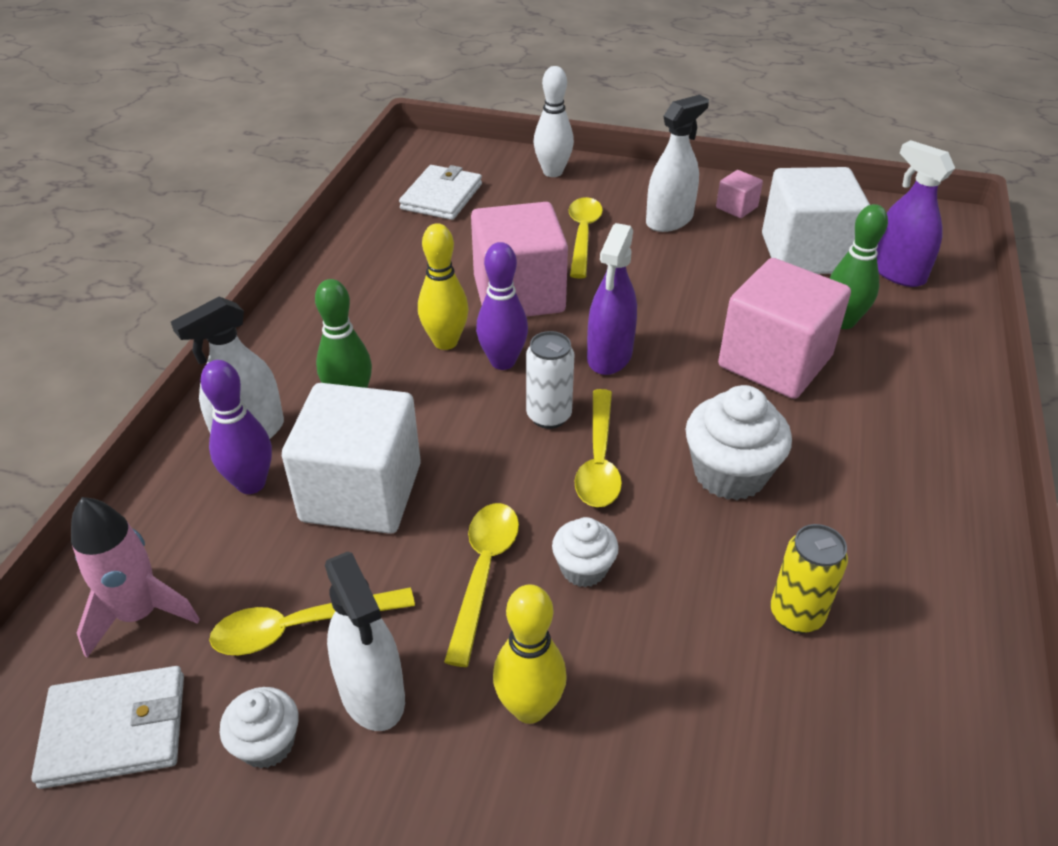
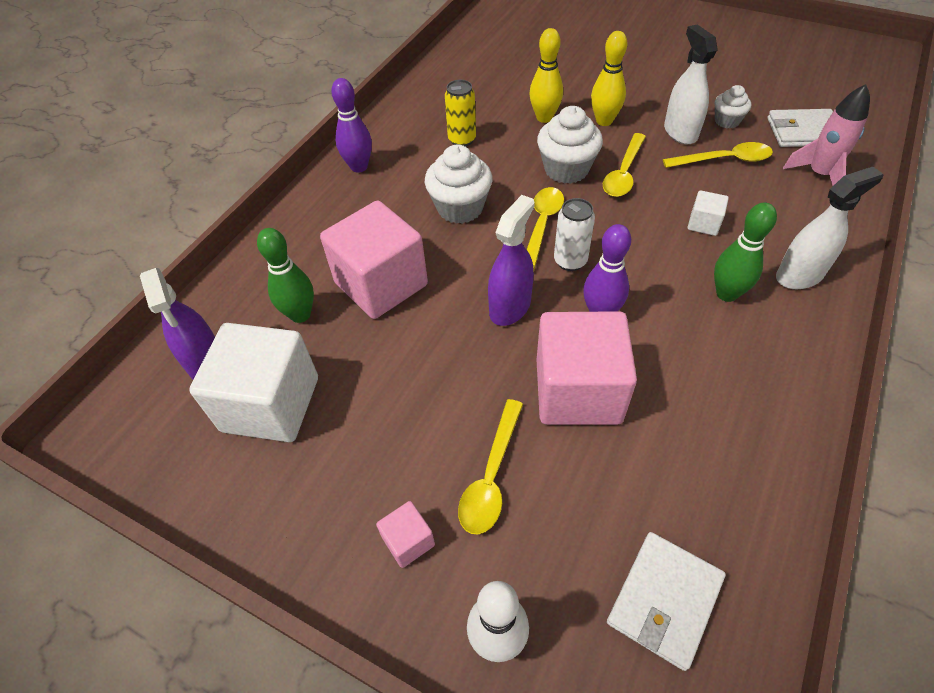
camera: 165 degrees left, 10 degrees up
(251, 483) = (783, 238): purple bowling pin -> purple bowling pin (359, 167)
(361, 492) = (703, 224): white cube -> white cube, size x0.44
(445, 342) = (651, 341): yellow bowling pin -> yellow bowling pin (544, 118)
(583, 569) = (566, 169): white cupcake -> white cupcake, size x1.71
(669, 220) = (382, 487): white spray bottle -> none
(736, 207) = (292, 499): pink cube -> pink cube (408, 541)

